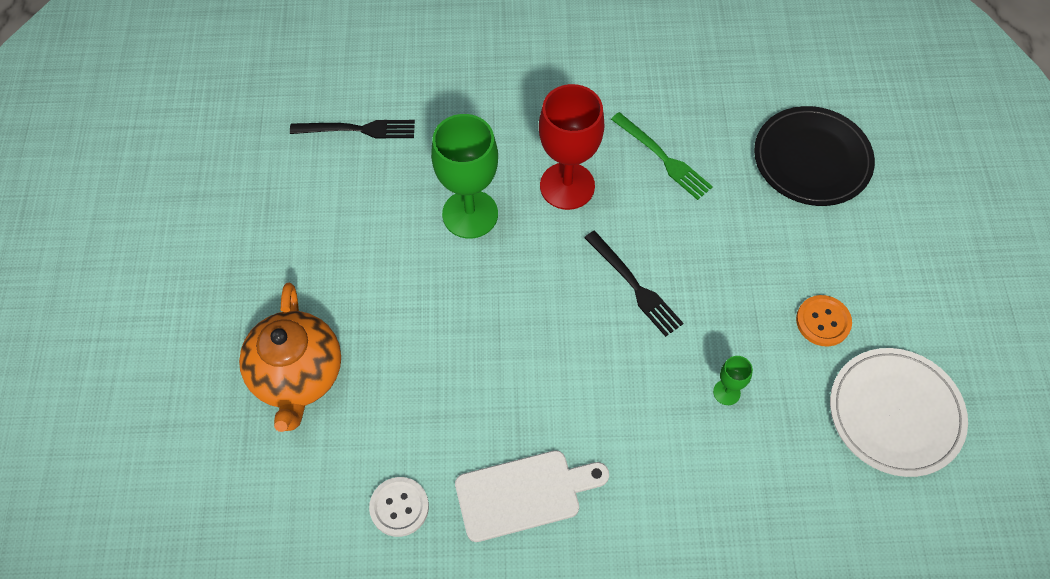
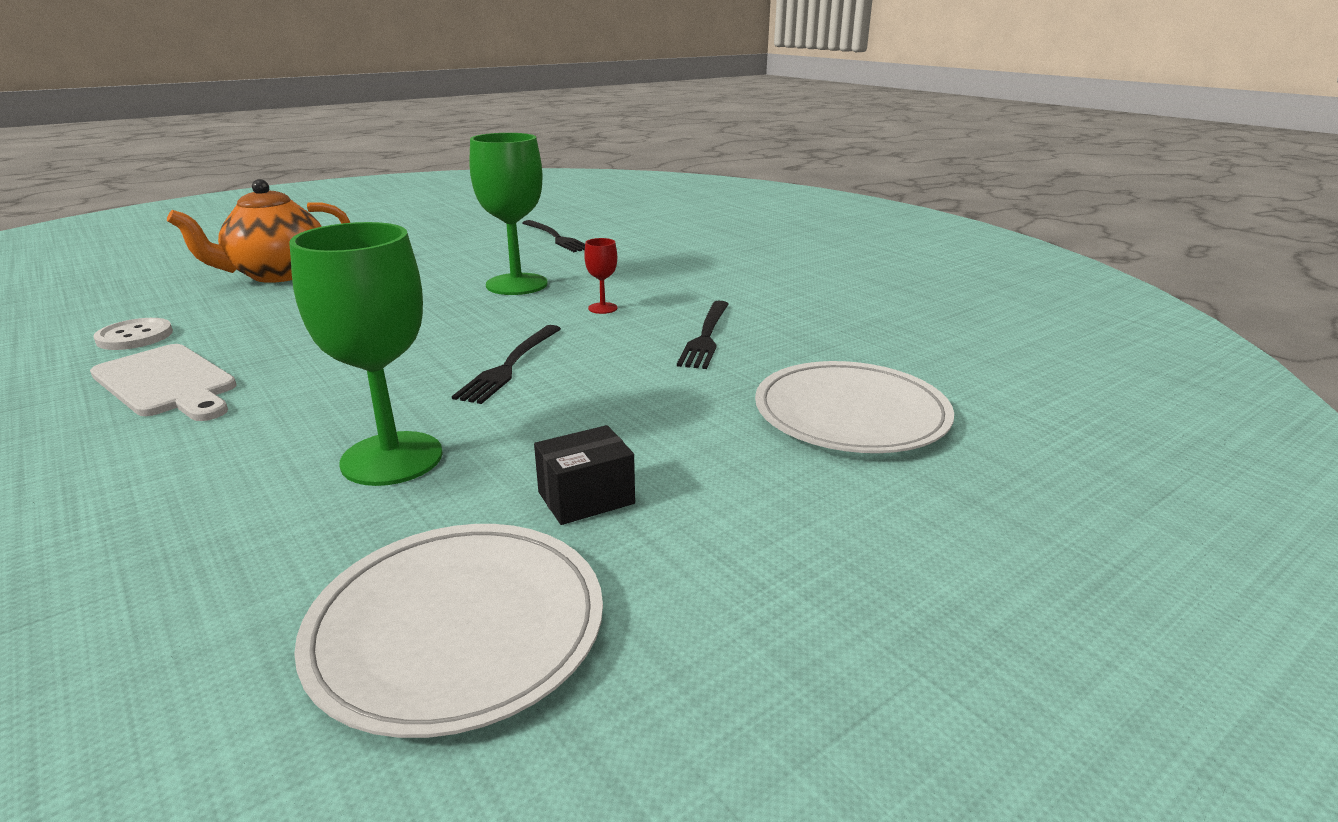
camera: 55 degrees right, 35 degrees down
(567, 186) = (602, 308): red goblet -> red goblet, size x0.44
(662, 158) = (706, 336): green fork -> black fork
(726, 392) = (392, 458): green goblet -> green goblet, size x2.25
(812, 159) = (851, 413): black plate -> white plate
(823, 321) = (586, 498): orange button -> black box

